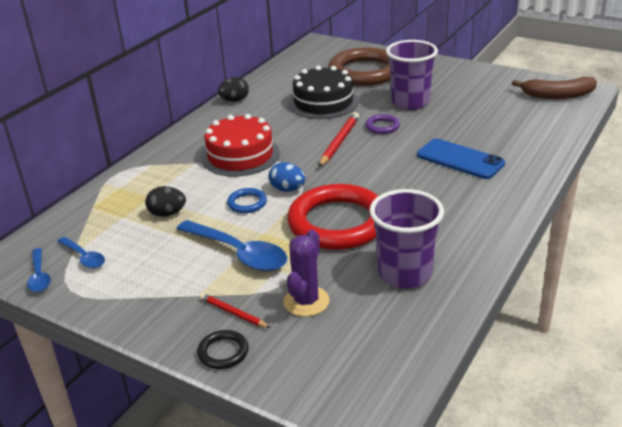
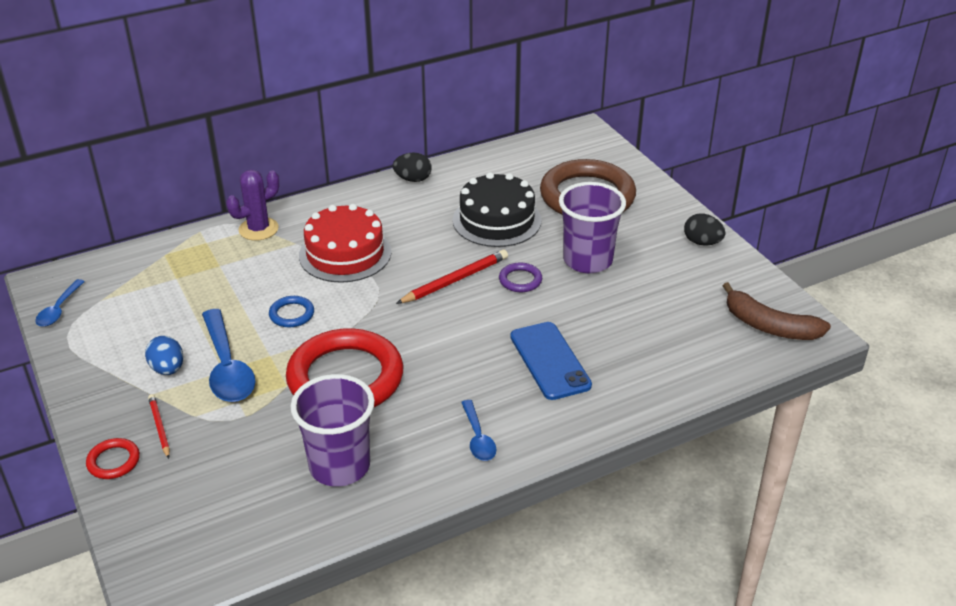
camera: 30 degrees right, 5 degrees up
(84, 257) = (107, 307): blue spoon -> blue spoon (478, 438)
(167, 214) = (215, 292): black egg -> black egg (702, 242)
(223, 352) = (113, 461): black ring -> red ring
(287, 189) = (343, 316): blue egg -> blue egg (168, 369)
(306, 301) = (227, 448): purple cactus -> purple cactus (258, 229)

